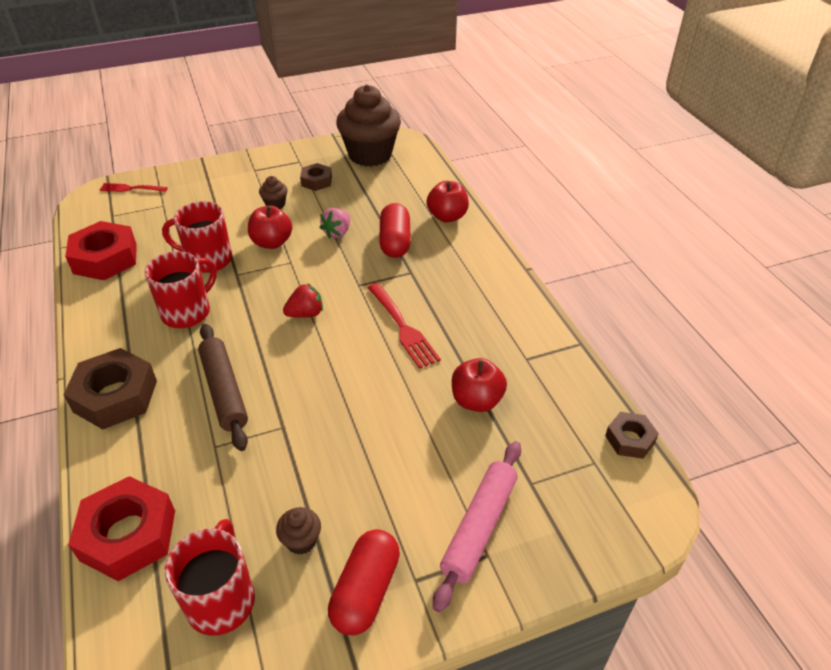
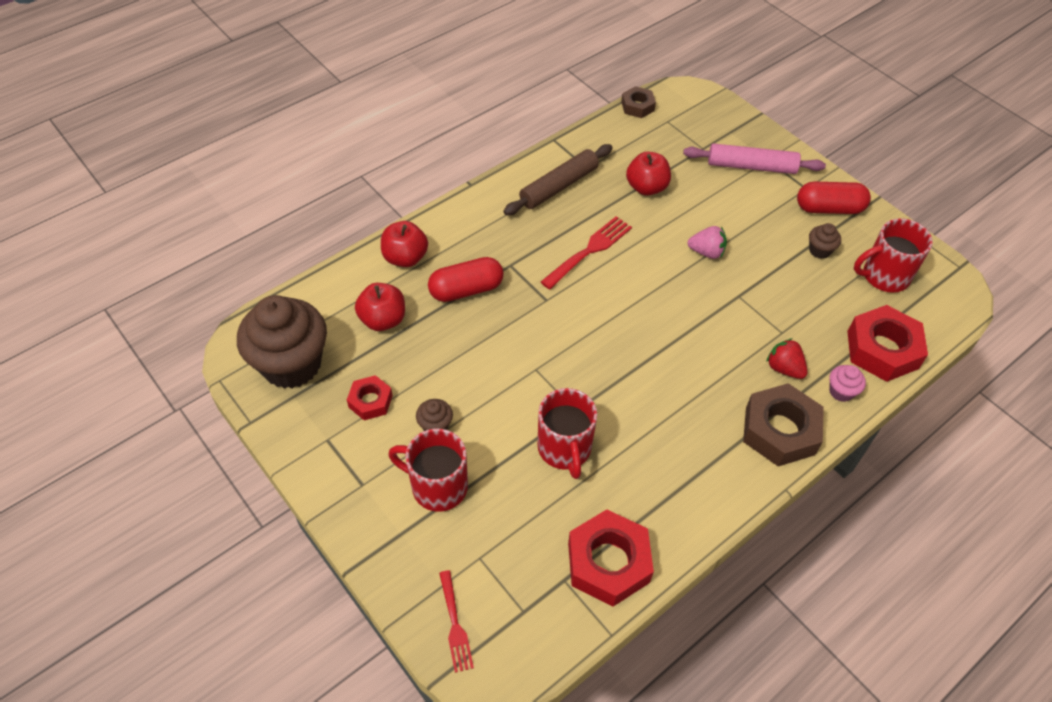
camera: 110 degrees left, 10 degrees up
(113, 466) = (841, 391): none -> pink cupcake
(187, 312) = (651, 427): red mug -> red mug (437, 486)
(224, 391) = (727, 350): brown rolling pin -> brown rolling pin (558, 186)
(272, 242) = (510, 399): red apple -> red apple (383, 320)
(305, 314) = (606, 327): red strawberry -> red strawberry (784, 368)
(316, 181) = (370, 401): brown nut -> red nut
(337, 232) = (469, 344): pink strawberry -> pink strawberry (706, 252)

